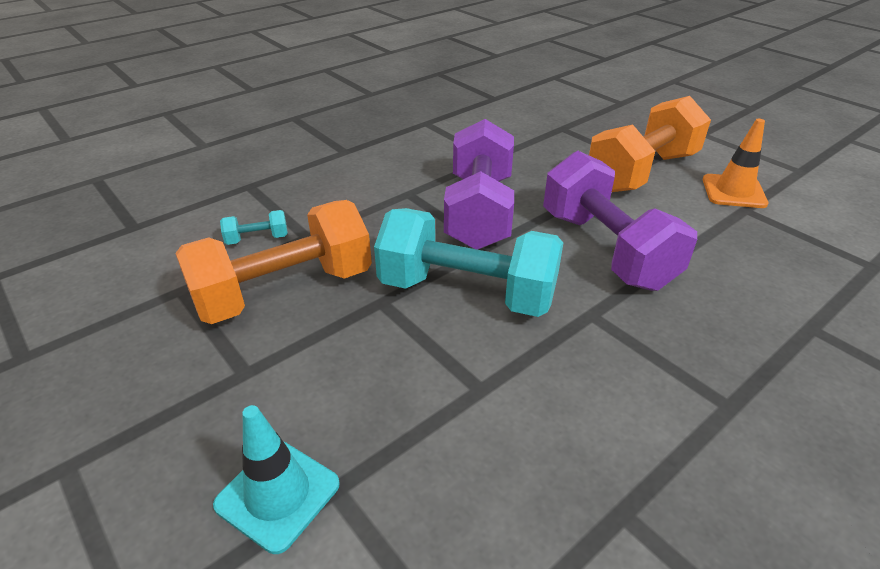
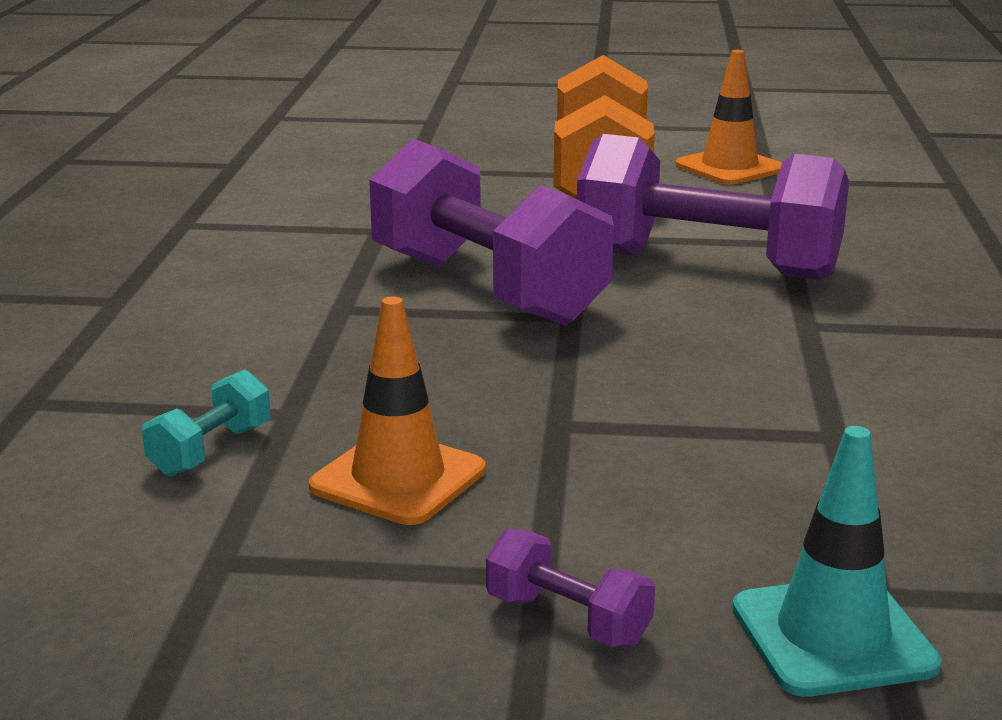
camera: 45 degrees left, 15 degrees down
(217, 400) = (568, 620): none -> purple dumbbell
(284, 291) = (398, 479): orange dumbbell -> orange traffic cone
(467, 292) = (642, 367): turquoise dumbbell -> none

